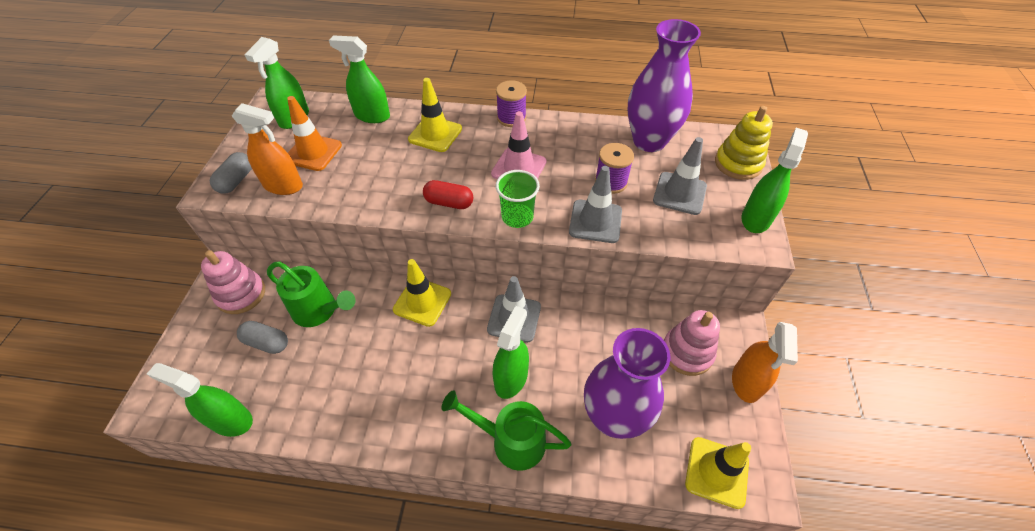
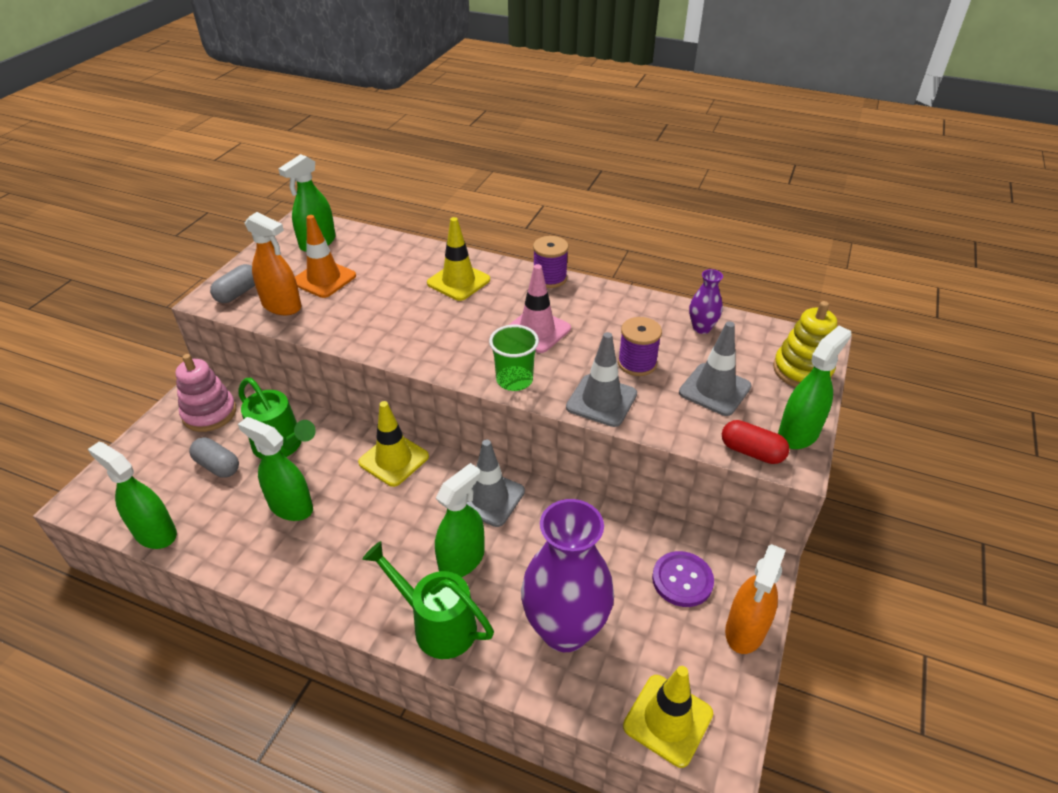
camera: 15 degrees right, 10 degrees down
(372, 116) = (398, 253): green spray bottle -> green spray bottle (291, 506)
(449, 202) = (446, 352): red capsule -> red capsule (751, 452)
(649, 141) = (701, 328): purple vase -> purple vase, size x0.45
(687, 352) = (682, 580): pink stacking toy -> purple button

